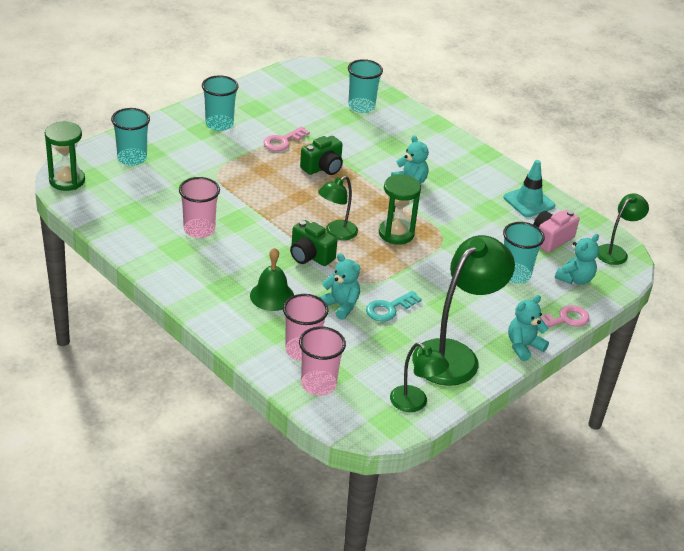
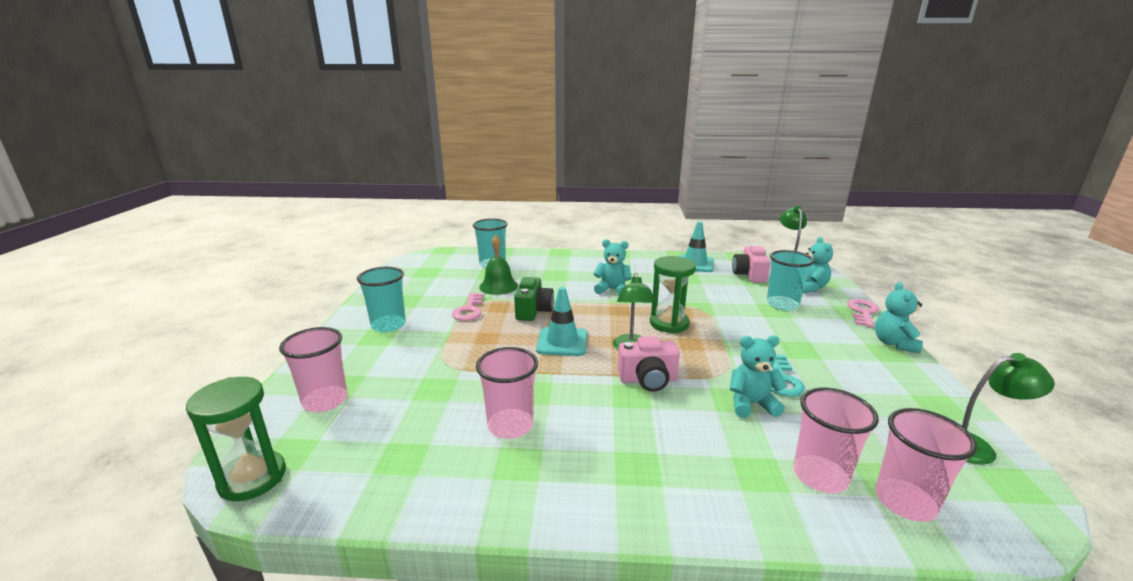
camera: 40 degrees left, 15 degrees down
(132, 158) = (325, 401): turquoise cup -> pink cup
(272, 296) = (690, 441): green bell -> green bell (498, 286)
(303, 201) = (562, 342): none -> turquoise traffic cone
(310, 256) = (648, 380): green camera -> pink camera
(454, 355) = (889, 381): green lamp -> none

